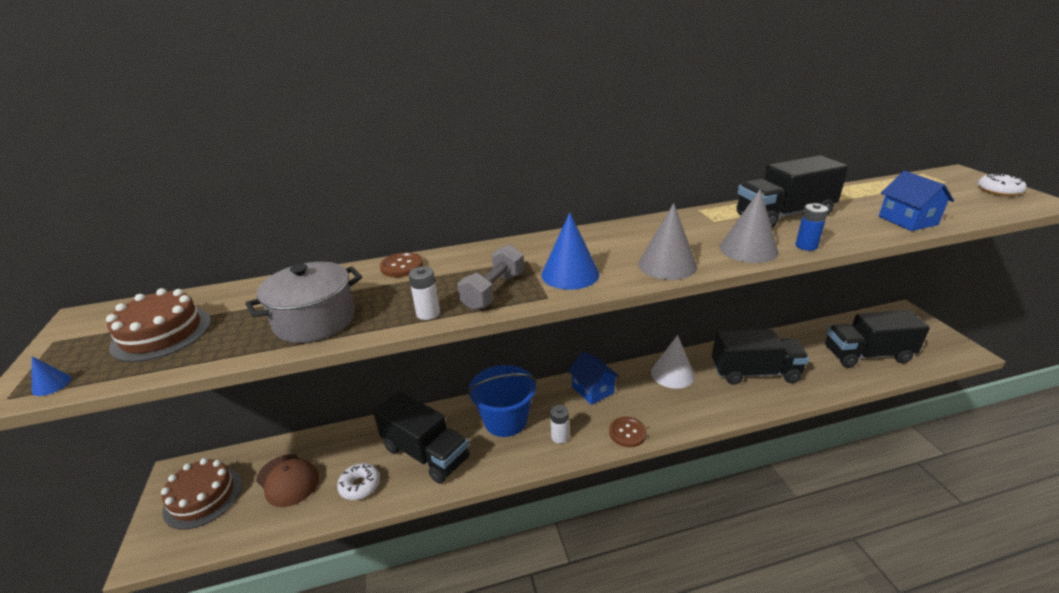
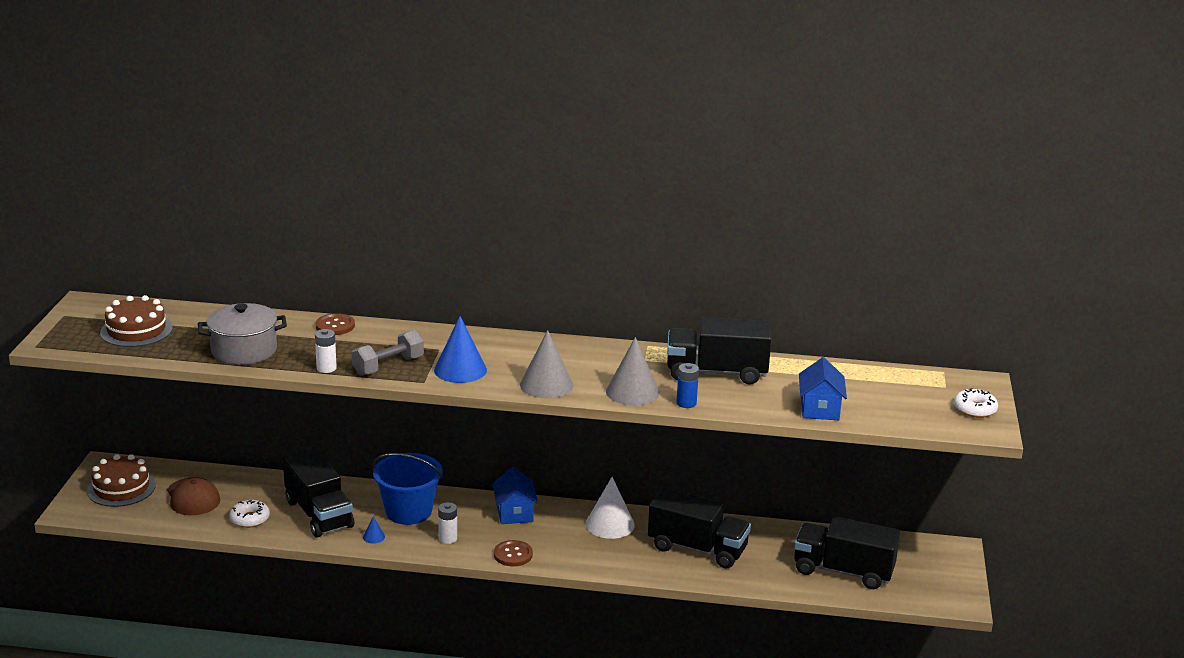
camera: 20 degrees right, 5 degrees down
(51, 385) = (62, 345): blue cone -> blue cone (374, 537)

